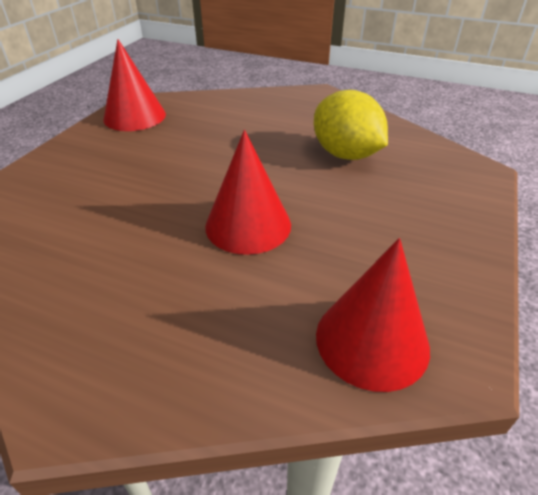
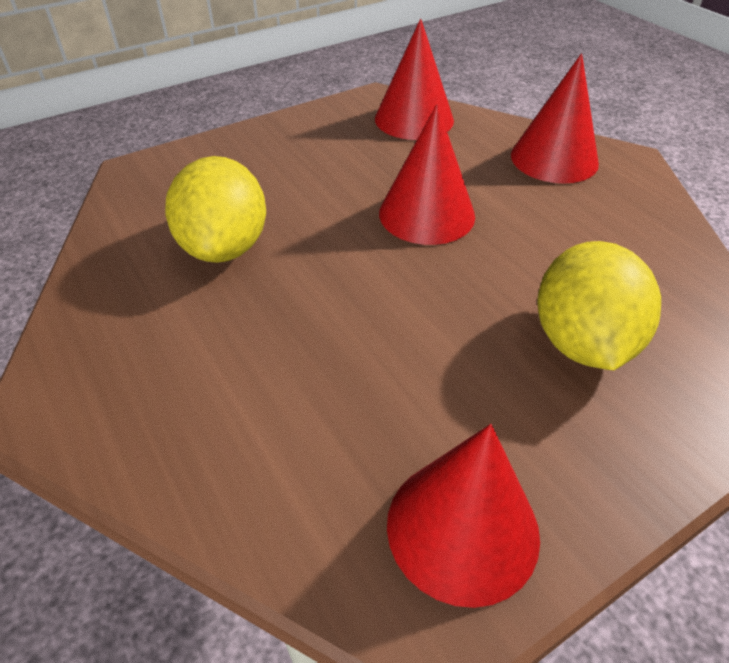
camera: 145 degrees left, 5 degrees up
(97, 186) = (581, 342): none -> yellow lemon
(164, 354) = (554, 159): none -> red cone

